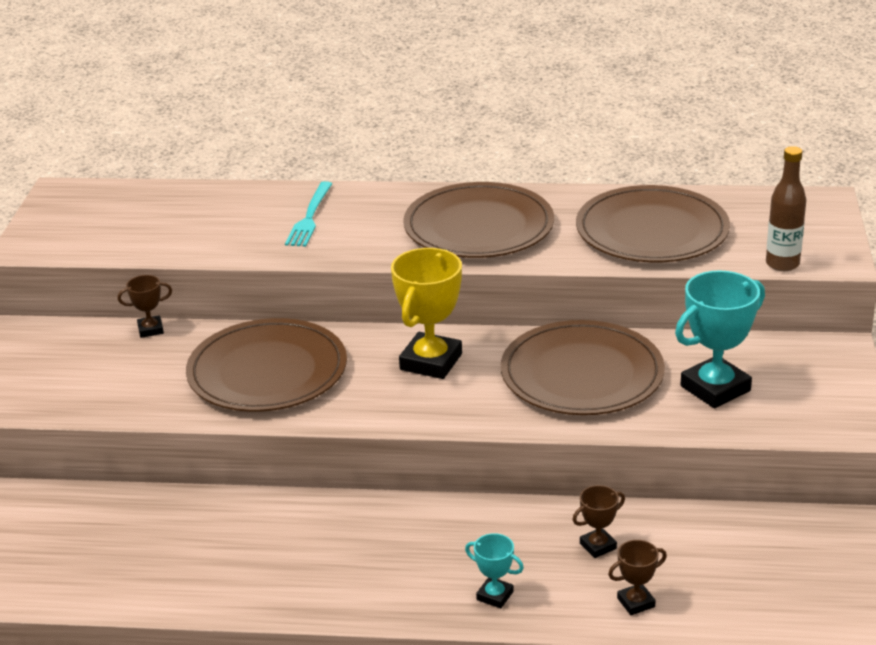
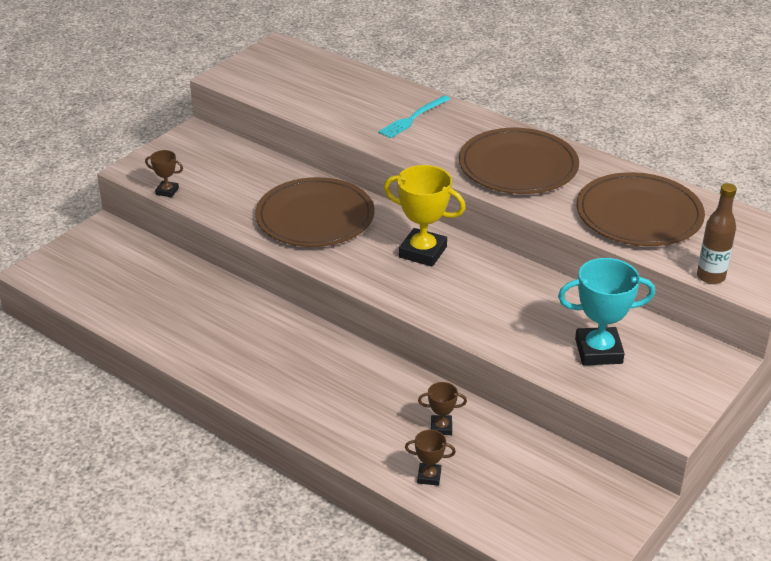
camera: 30 degrees right, 5 degrees up
(150, 329) = (272, 161): brown trophy -> brown trophy (167, 191)
(431, 362) = (423, 252): yellow trophy -> yellow trophy turned 60 degrees clockwise
(495, 596) = (344, 429): turquoise trophy -> none
(582, 374) = (515, 302): brown plate -> none

